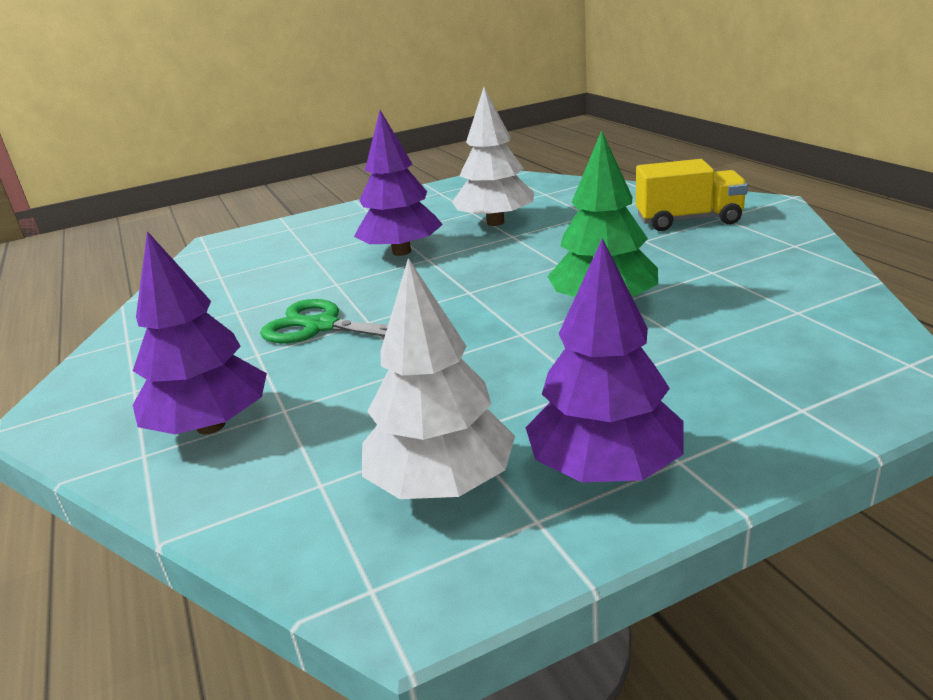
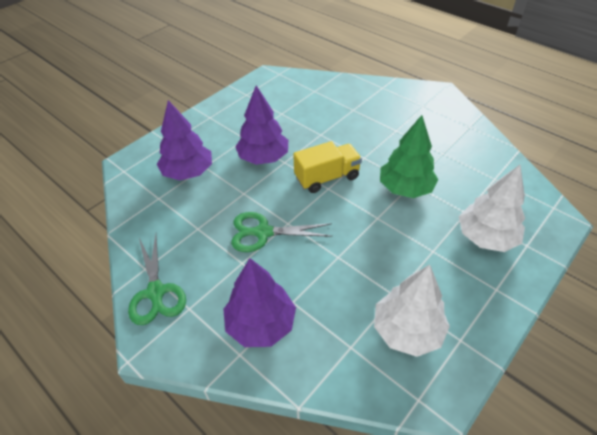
camera: 25 degrees left, 20 degrees up
(112, 366) = (156, 292): none -> green scissors
(495, 222) = (302, 123): white tree -> white tree (486, 237)
(605, 469) = (470, 302): purple tree -> purple tree (188, 172)
(688, 220) = (408, 110): yellow truck -> yellow truck (327, 177)

